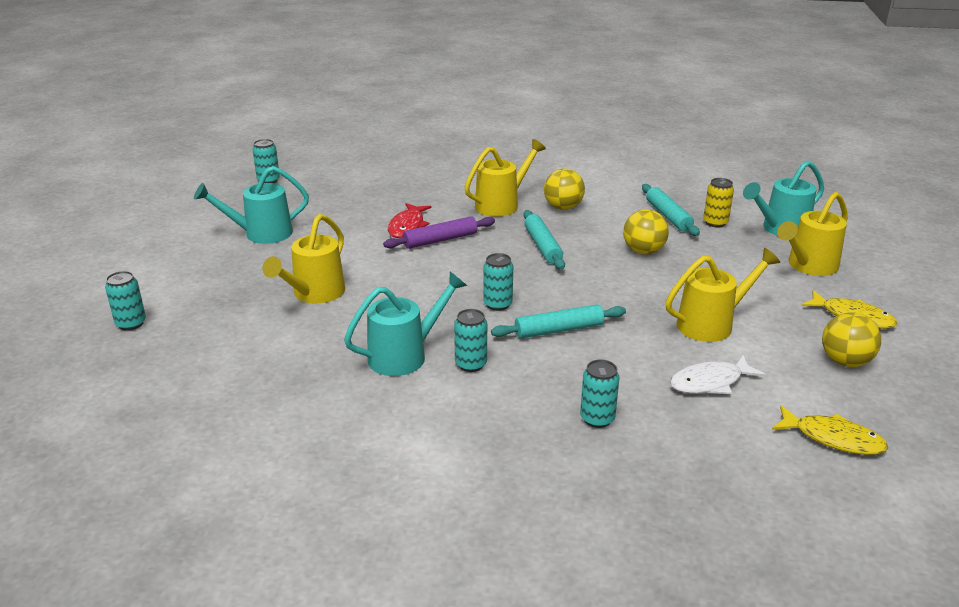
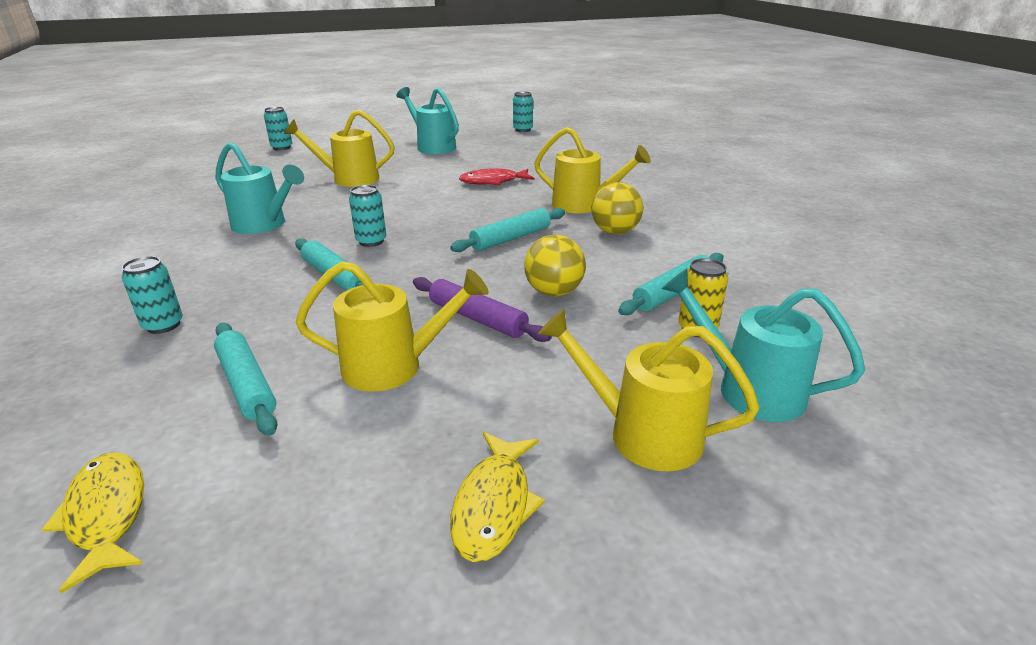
camera: 65 degrees right, 0 degrees up
(440, 240) = (479, 197): purple rolling pin -> purple rolling pin (477, 318)
(471, 364) = (256, 251): turquoise can -> none
(710, 382) = (246, 385): white fish -> turquoise rolling pin
(712, 324) = (395, 366): yellow watering can -> yellow watering can turned 45 degrees counterclockwise
(833, 438) = (107, 514): yellow fish -> yellow fish turned 150 degrees clockwise
(845, 362) = (334, 508): yellow ball -> none

